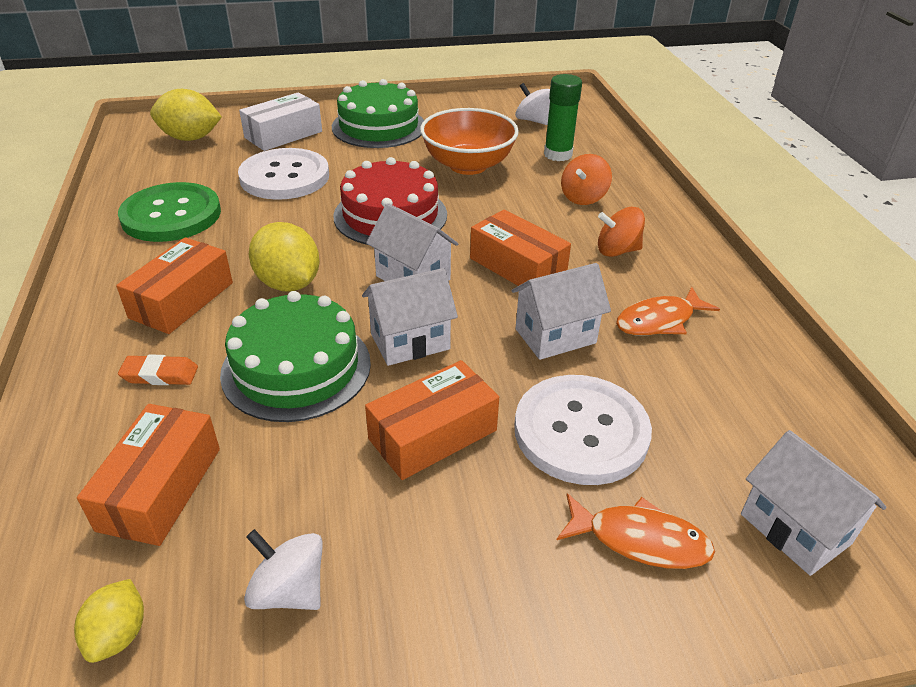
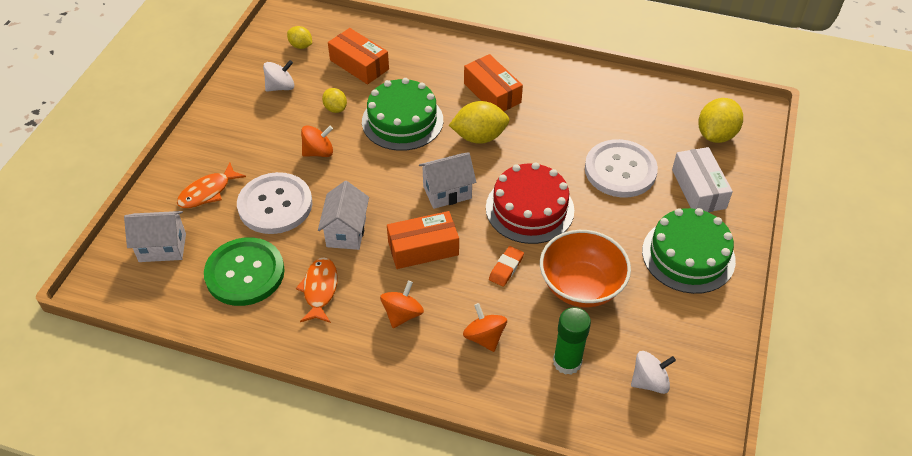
camera: 120 degrees right, 10 degrees up
(160, 374) = (433, 75): orange eraser -> orange eraser (506, 268)
(171, 215) = (594, 105): green button -> green button (245, 273)
(311, 464) = (335, 108): none -> yellow lemon
(410, 341) = (389, 169): white house -> none
(433, 435) = (318, 152): orange box -> orange spinning top

